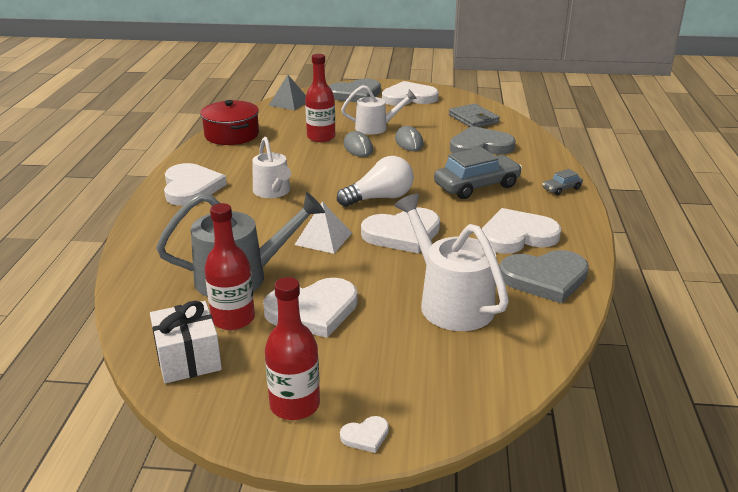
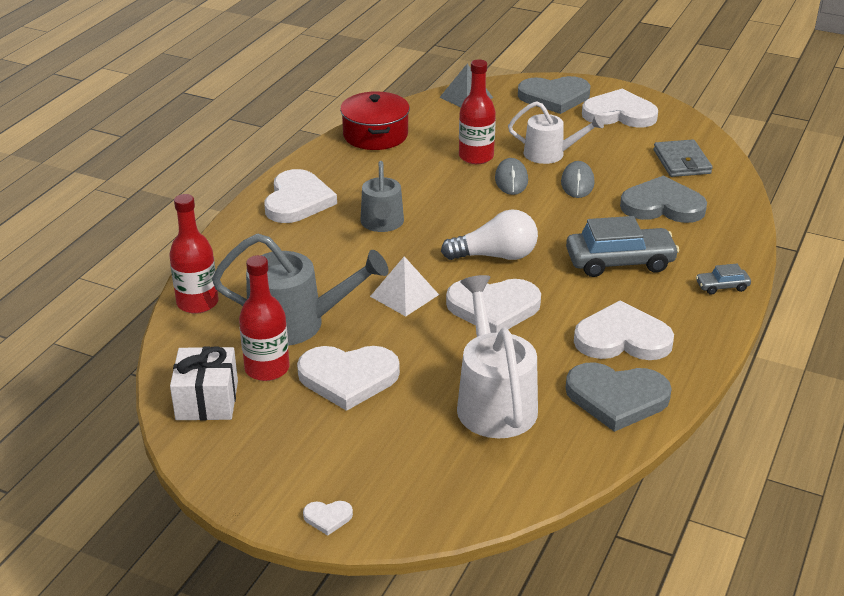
camera: 20 degrees right, 5 degrees up
(273, 192) = (382, 224): white watering can -> grey watering can
(295, 405) = (280, 471): red bottle -> red bottle (197, 303)

